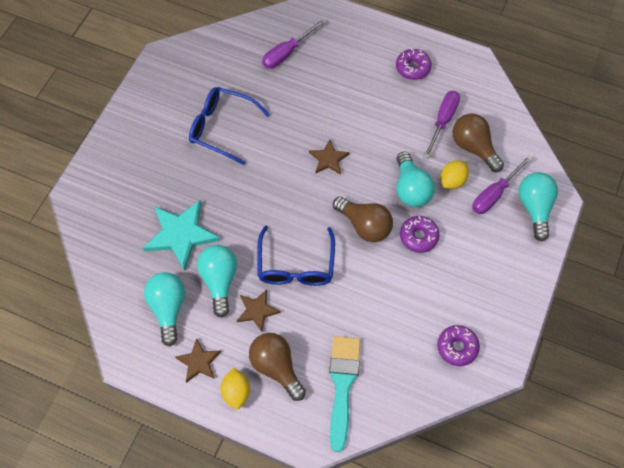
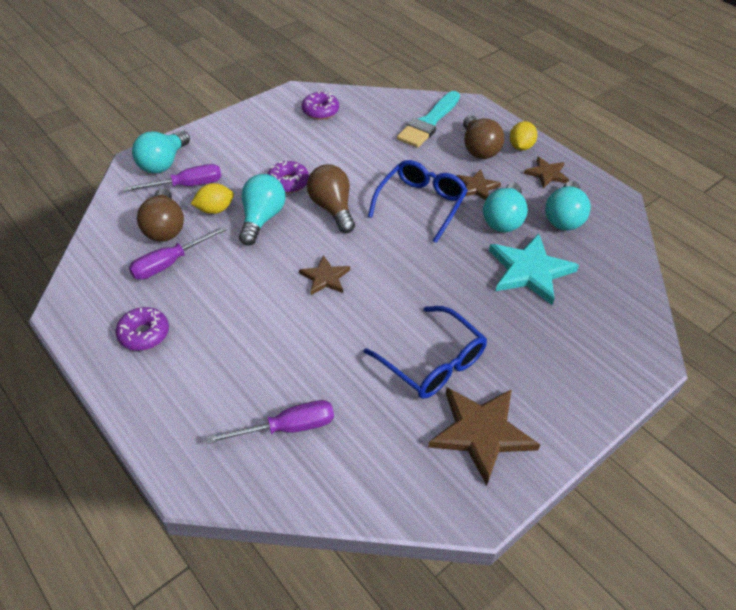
camera: 155 degrees left, 15 degrees down
(174, 97) = (481, 433): none -> brown star

